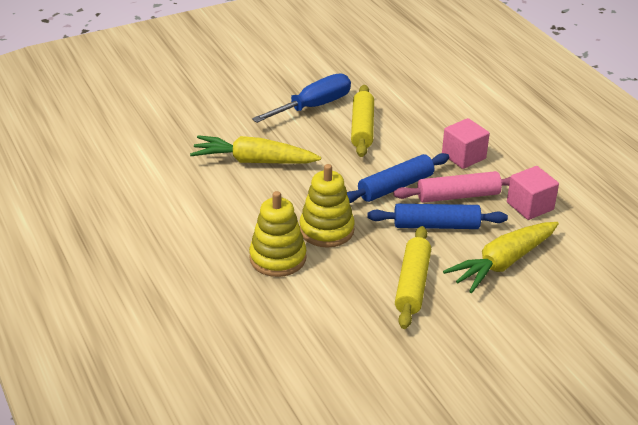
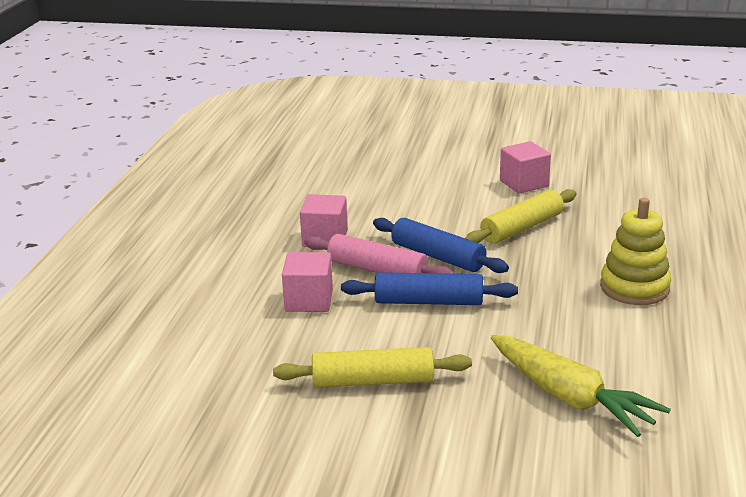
camera: 140 degrees left, 10 degrees down
(314, 106) = (397, 443): blue screwdriver -> none
(326, 230) = (555, 292): yellow stacking toy -> none
(362, 128) = (373, 381): yellow rolling pin -> yellow rolling pin turned 45 degrees clockwise
(473, 347) = (524, 183): none -> pink cube
(503, 263) = (421, 214): yellow carrot -> none

